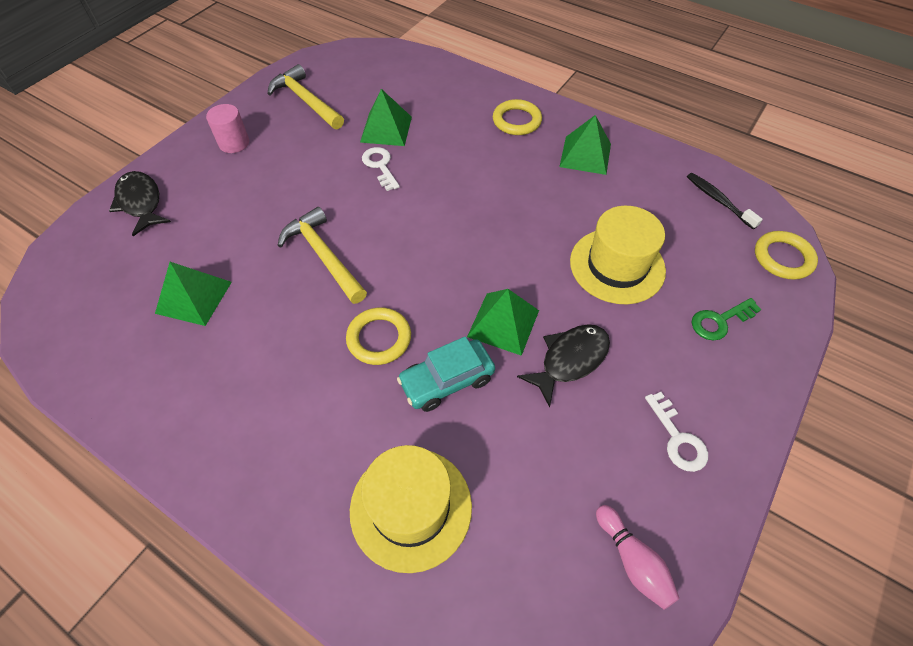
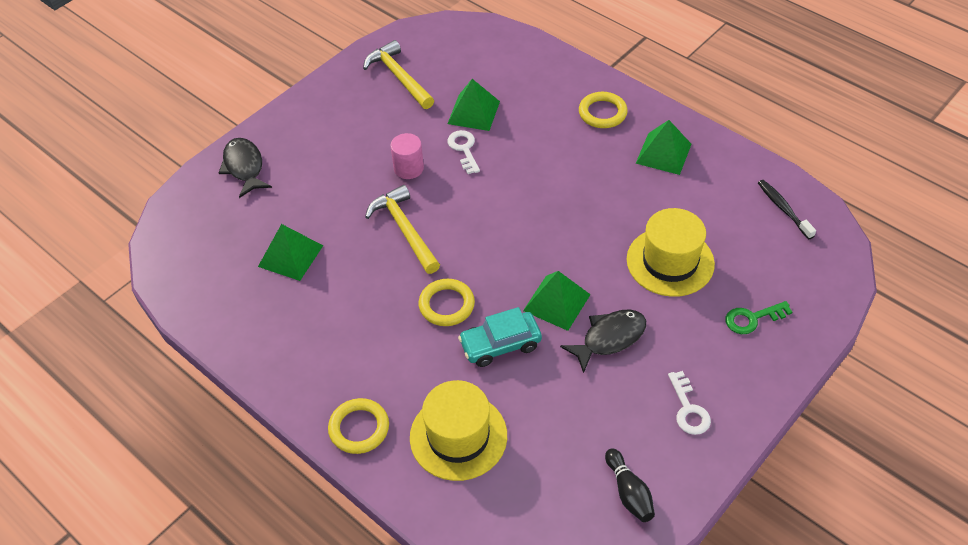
camera: 10 degrees right, 5 degrees down
(234, 143) = (329, 116): pink cylinder -> pink cylinder (408, 168)
(633, 561) = (629, 492): pink bowling pin -> black bowling pin
(783, 258) = (829, 268): yellow ring -> yellow ring (359, 428)

